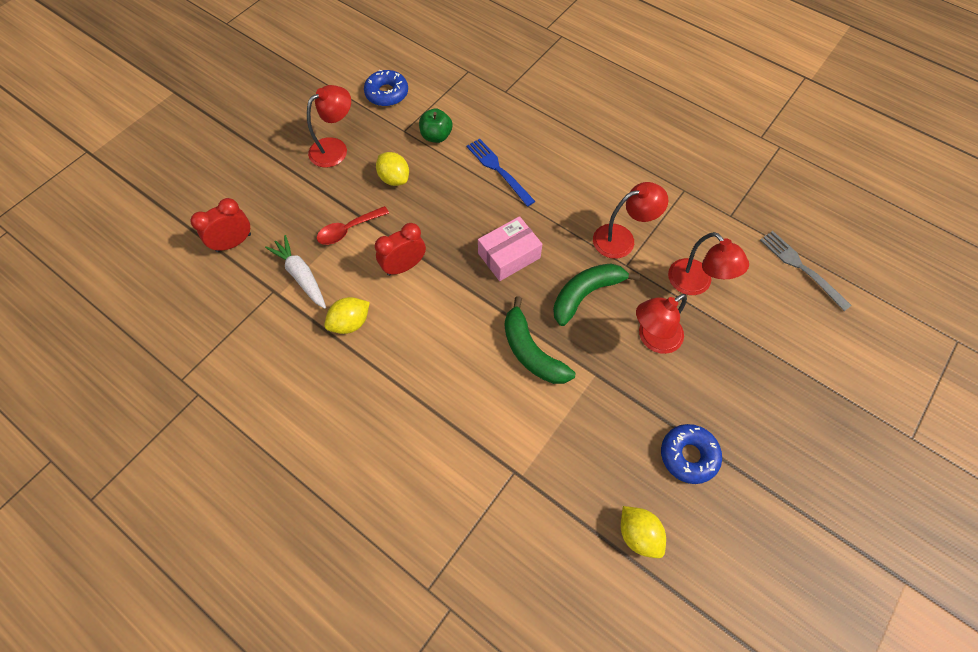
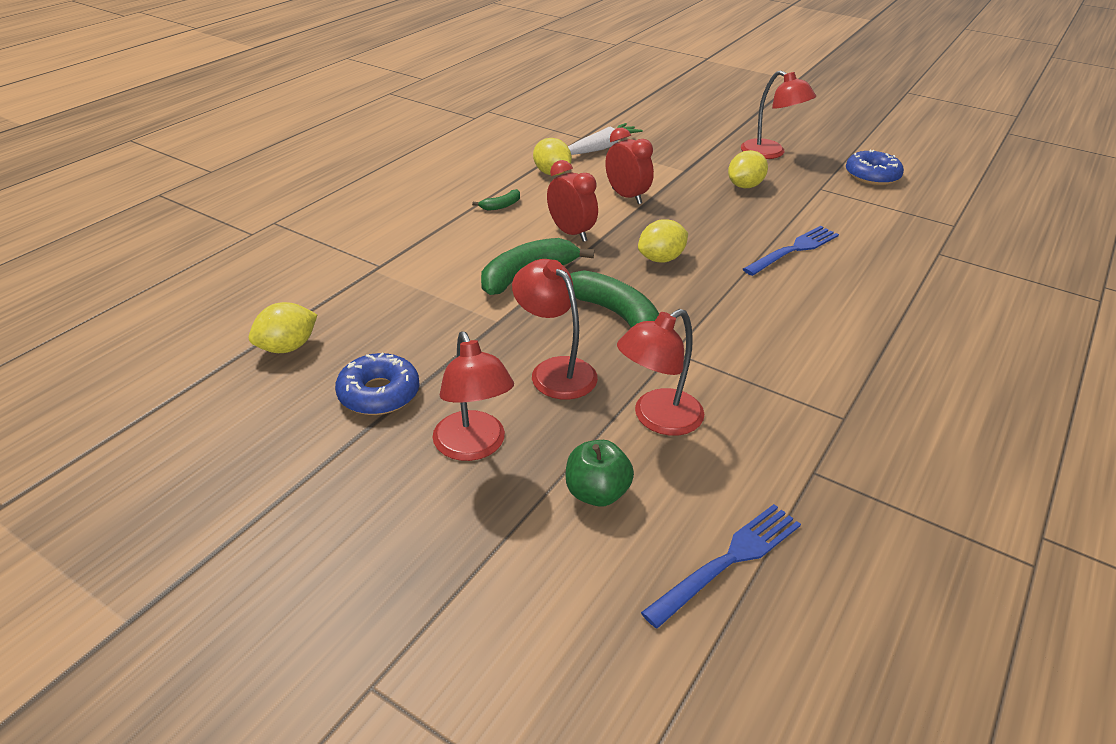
camera: 85 degrees right, 25 degrees down
(234, 243) = (631, 118): red clock -> red clock (571, 233)
(348, 230) = (664, 166): red spoon -> none
(412, 369) = (501, 206): none -> green banana
(436, 136) = (824, 208): green apple -> green apple (597, 493)
(509, 255) = (661, 259): pink box -> yellow lemon
(622, 239) = (719, 349): red lamp -> red lamp (473, 447)
(800, 267) = (729, 560): grey fork -> blue fork

